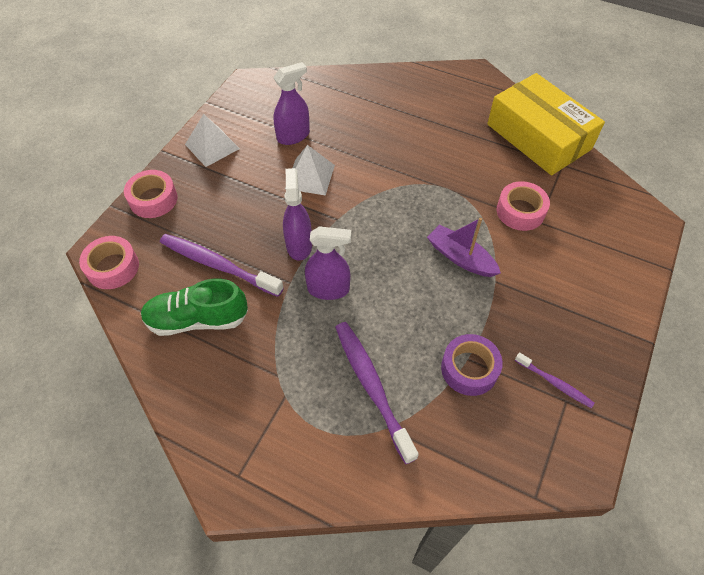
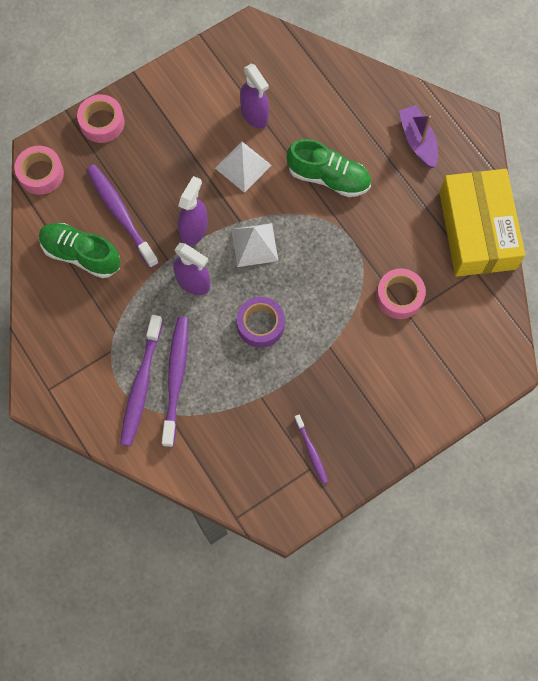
camera: 30 degrees right, 15 degrees up
(212, 146) = (178, 90): white pyramid -> white pyramid (254, 245)
(293, 136) = (254, 115): purple spray bottle -> purple spray bottle turned 60 degrees clockwise
(340, 413) = (141, 385): none -> purple toothbrush
(390, 153) = (328, 177): none -> green shoe
(460, 257) = (316, 311): purple boat -> purple boat (417, 141)
(469, 369) = (256, 405): purple tape -> purple tape (260, 325)

